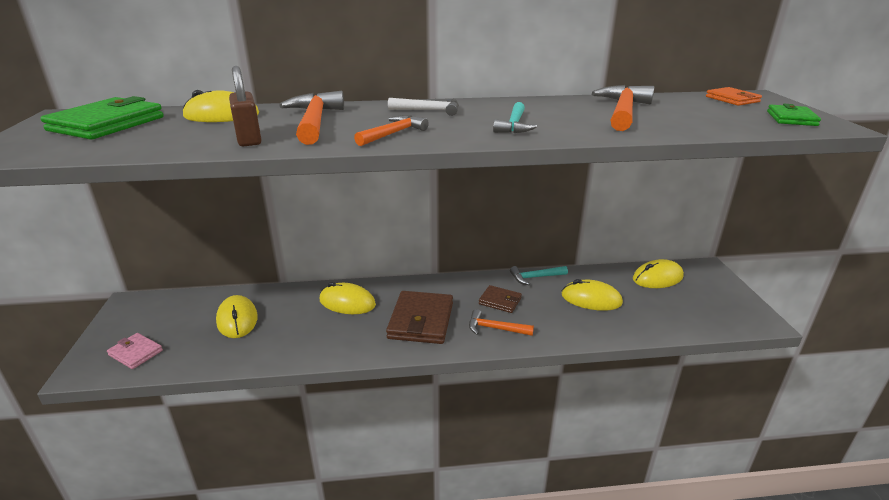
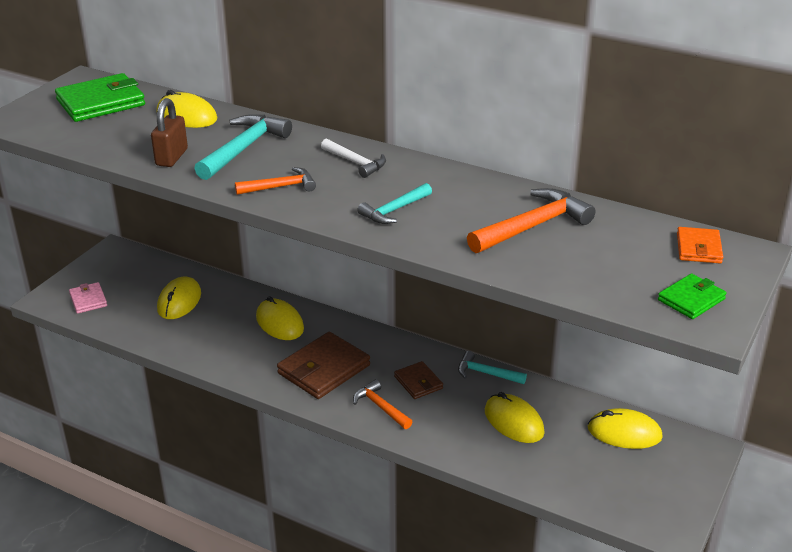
camera: 35 degrees right, 5 degrees up
(314, 122) = (243, 149): orange hammer -> turquoise hammer

